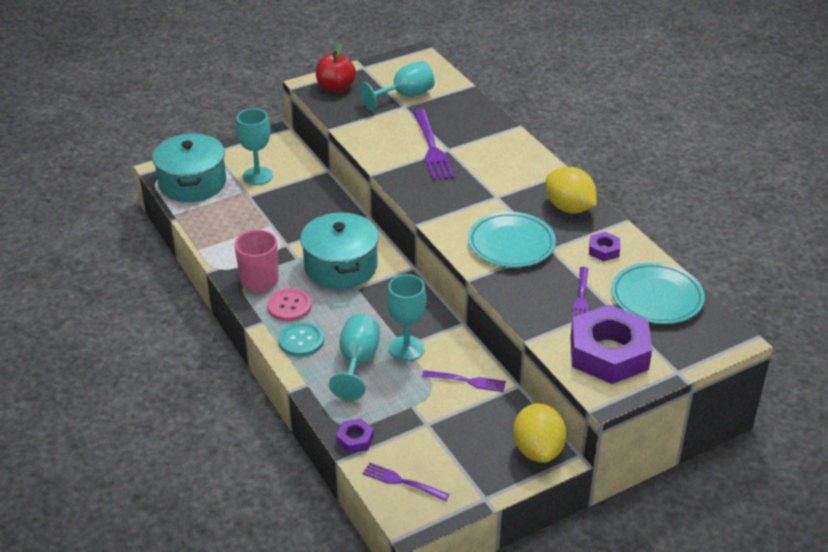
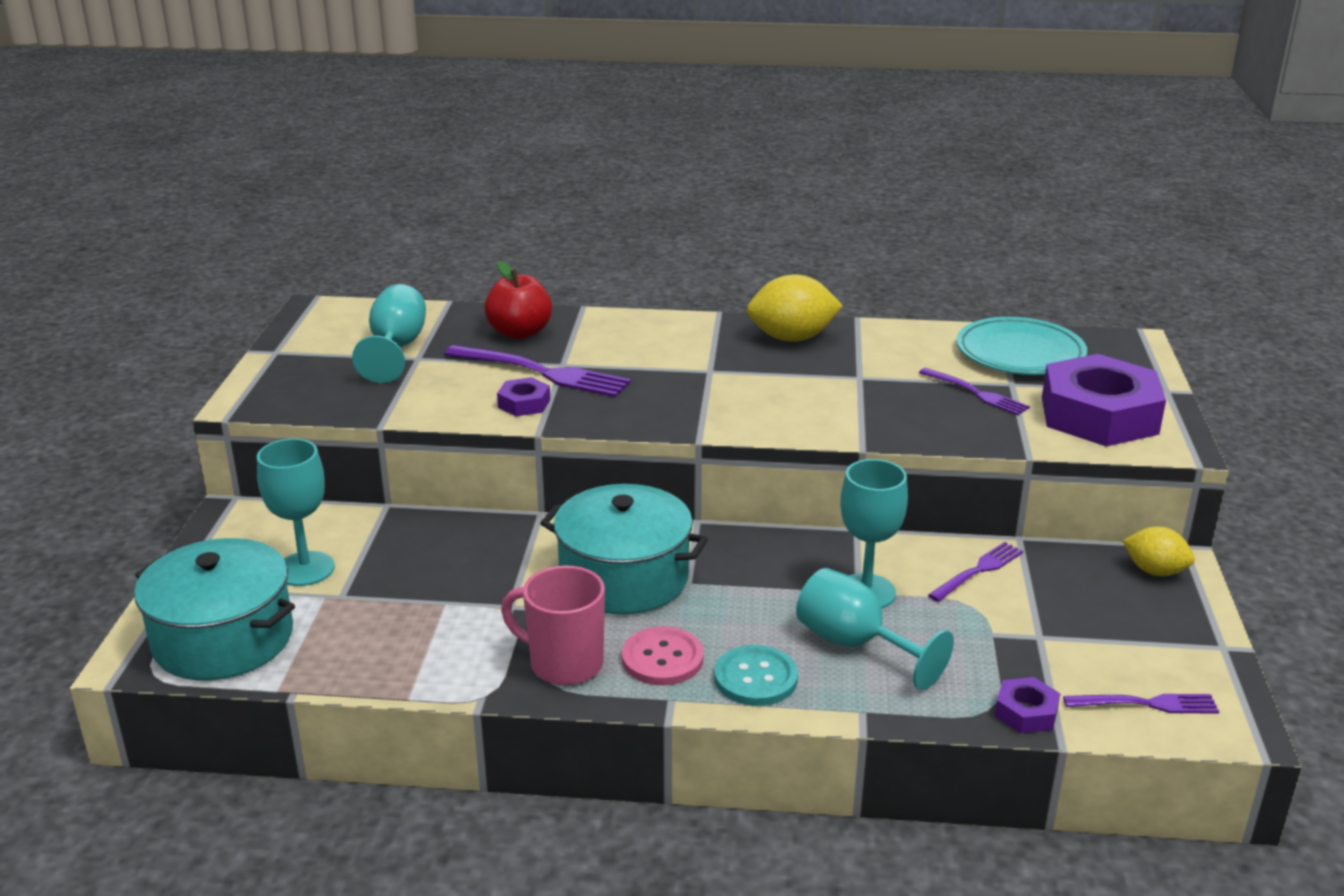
camera: 55 degrees left, 10 degrees down
(335, 88) = (287, 387): red apple -> red apple (520, 333)
(402, 482) = (1147, 704): purple fork -> purple fork turned 150 degrees counterclockwise
(511, 243) = (820, 396): turquoise plate -> none
(538, 450) = (1154, 571): yellow lemon -> yellow lemon, size x0.63
(604, 250) = (899, 349): purple nut -> purple nut (524, 403)

